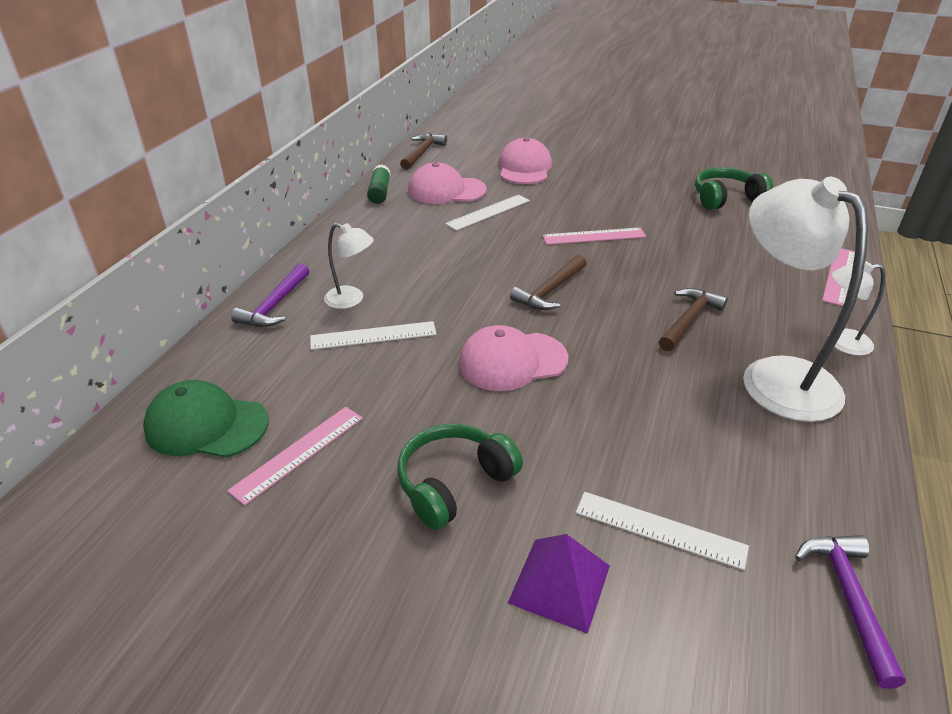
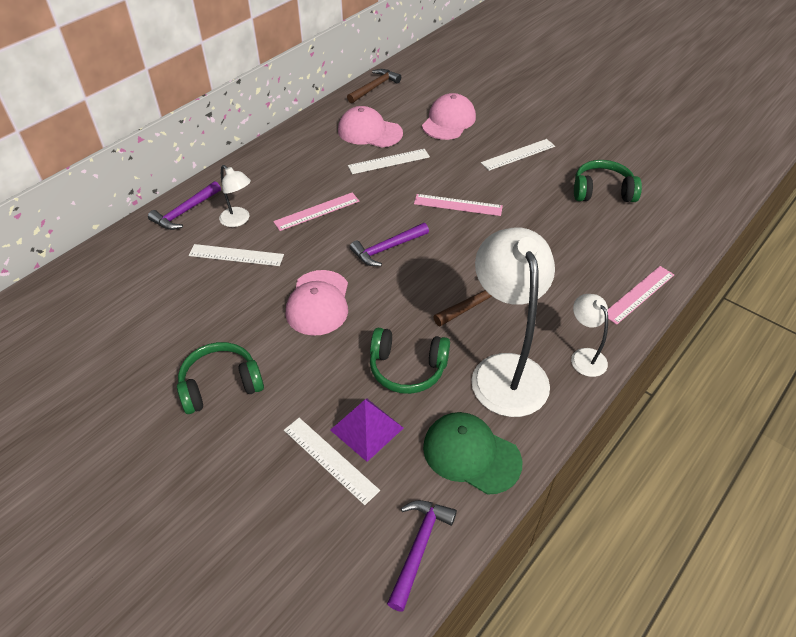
camera: 20 degrees right, 10 degrees up
(206, 425) = (95, 297): green cap -> green cap (471, 454)
(299, 453) = (139, 334): pink ruler -> pink ruler (317, 211)
(380, 192) = (317, 122): green glue stick -> none
(512, 361) = (318, 303): pink cap -> pink cap turned 90 degrees counterclockwise
(550, 291) = (387, 249): brown hammer -> purple hammer
(560, 583) = (242, 473): purple pyramid -> purple pyramid (367, 429)
(618, 183) = (518, 154): none -> white ruler
(669, 402) = (407, 368): none -> green headphones
(840, 342) = (584, 356): white lamp -> white lamp turned 45 degrees clockwise

